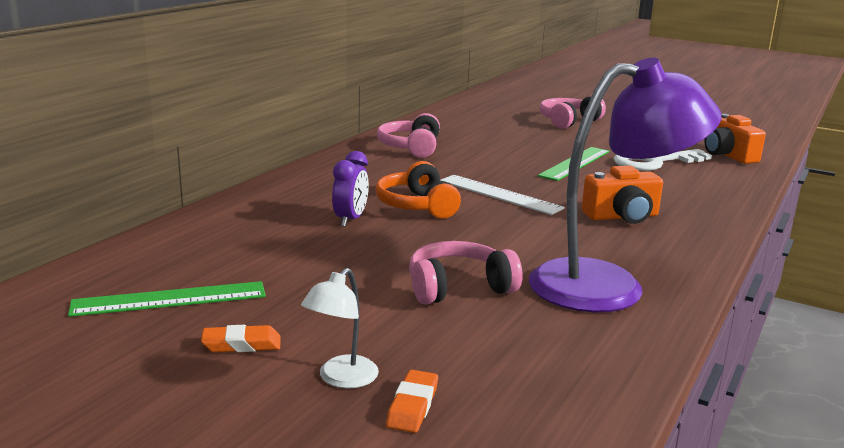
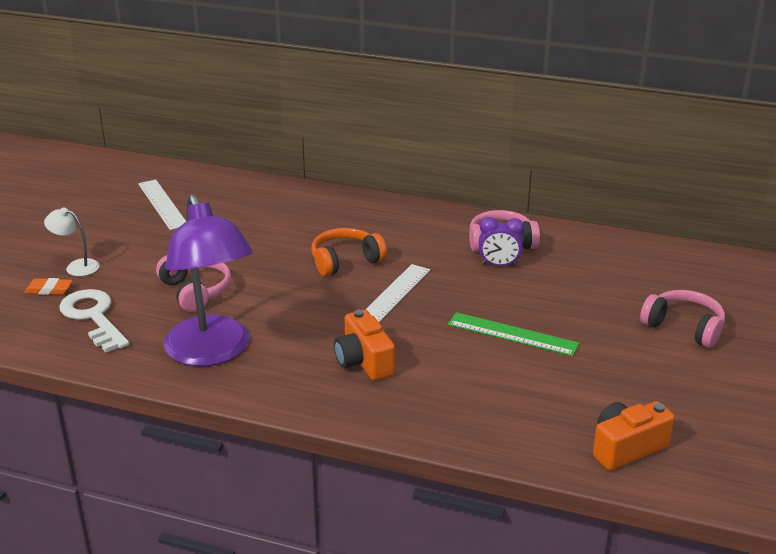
camera: 80 degrees right, 10 degrees up
(169, 299) = (162, 204): green ruler -> white ruler
(241, 344) = (111, 234): orange eraser -> none
(350, 220) = (303, 238): purple clock -> purple clock (499, 265)
(654, 162) = (552, 387): white key -> white key (93, 317)

